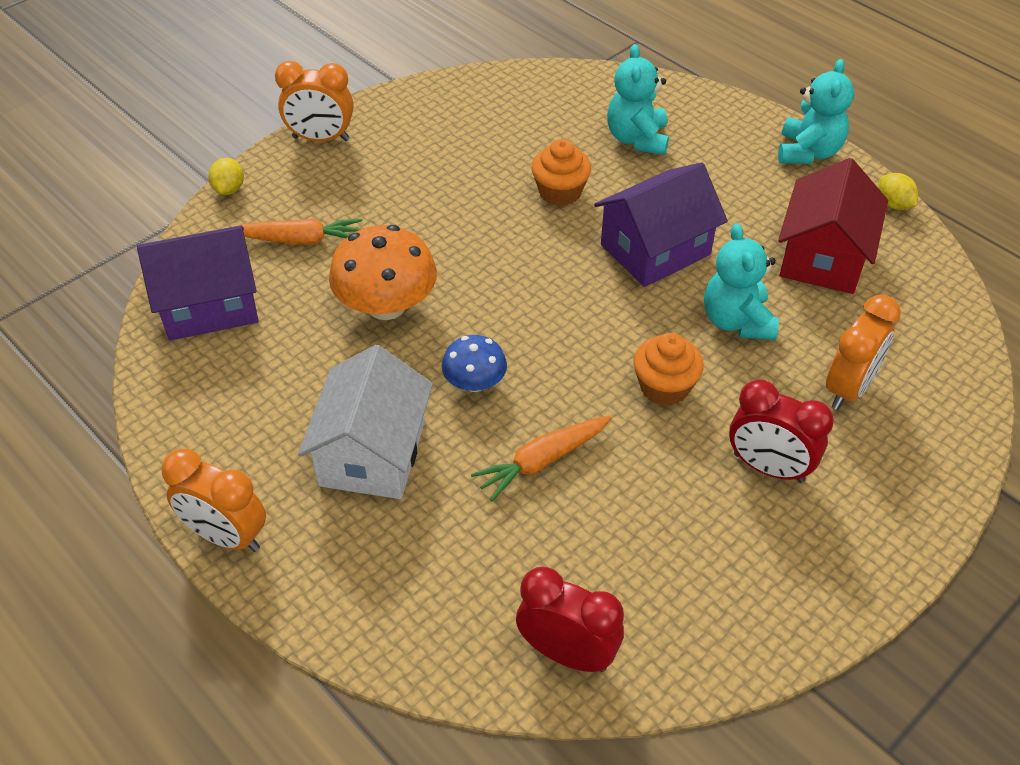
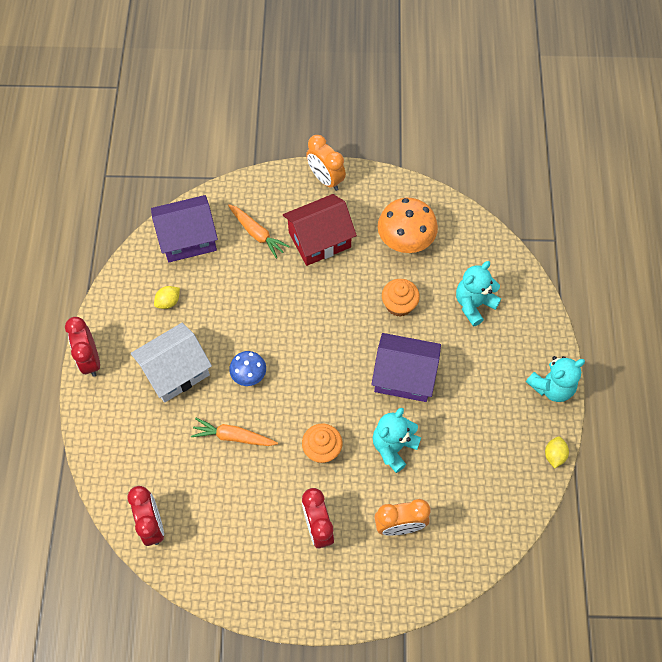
camera: 45 degrees right, 15 degrees up
(209, 305) = (188, 239): purple house -> purple house turned 45 degrees counterclockwise
(226, 536) = (90, 359): orange clock -> red clock
(229, 189) = (257, 178): yellow lemon -> yellow lemon (168, 302)
(386, 305) = (255, 302): orange mushroom -> orange mushroom (405, 239)
(823, 257) = (478, 451): red house -> red house (319, 240)

